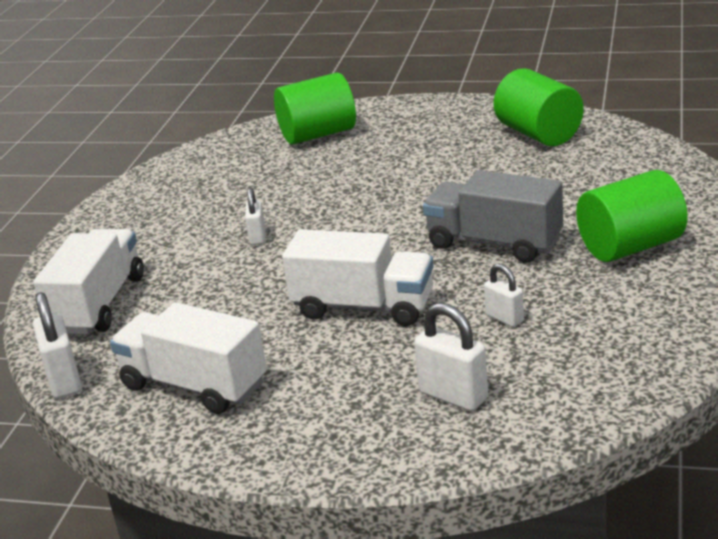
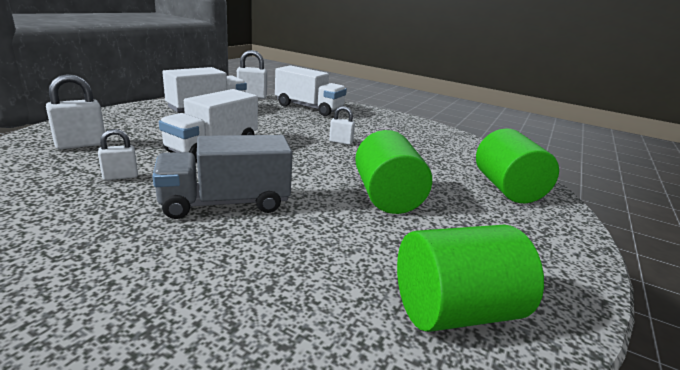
camera: 100 degrees right, 5 degrees down
(494, 243) = (226, 203): grey truck -> grey truck turned 150 degrees counterclockwise
(630, 247) = (107, 266): green cylinder -> green cylinder (387, 197)

